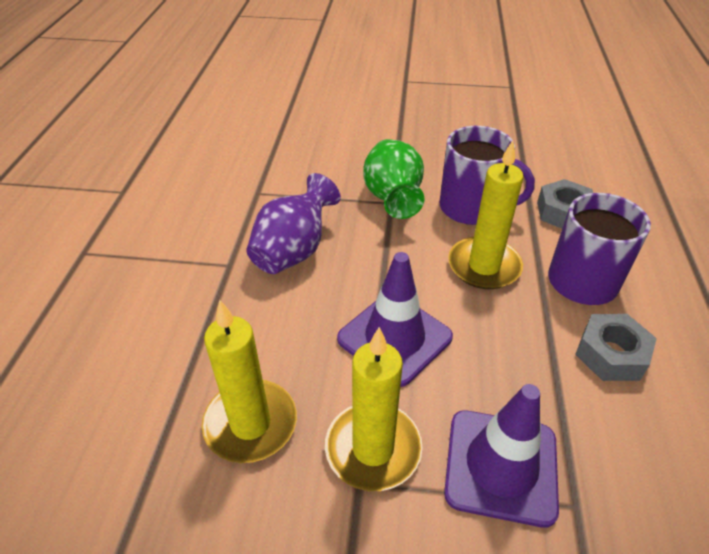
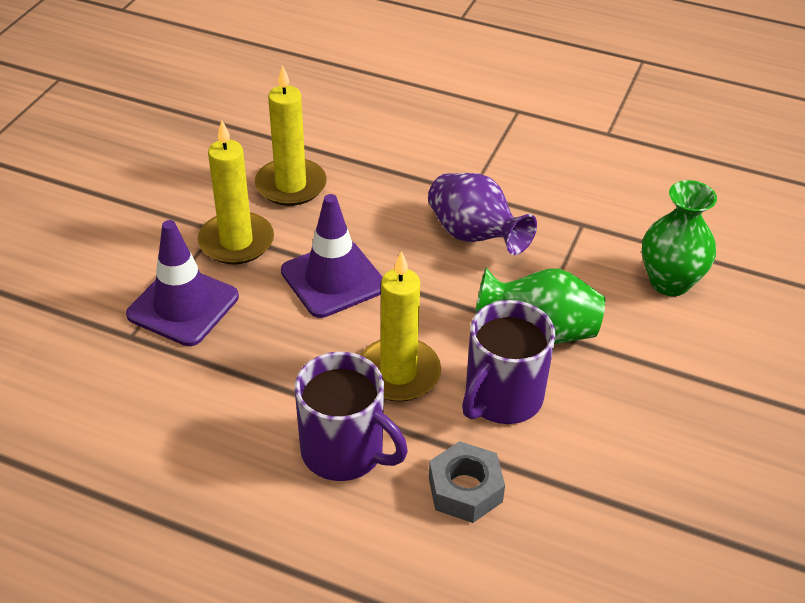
camera: 105 degrees right, 0 degrees up
(312, 147) = (669, 282): none -> green vase
(610, 354) = (241, 426): grey nut -> none

